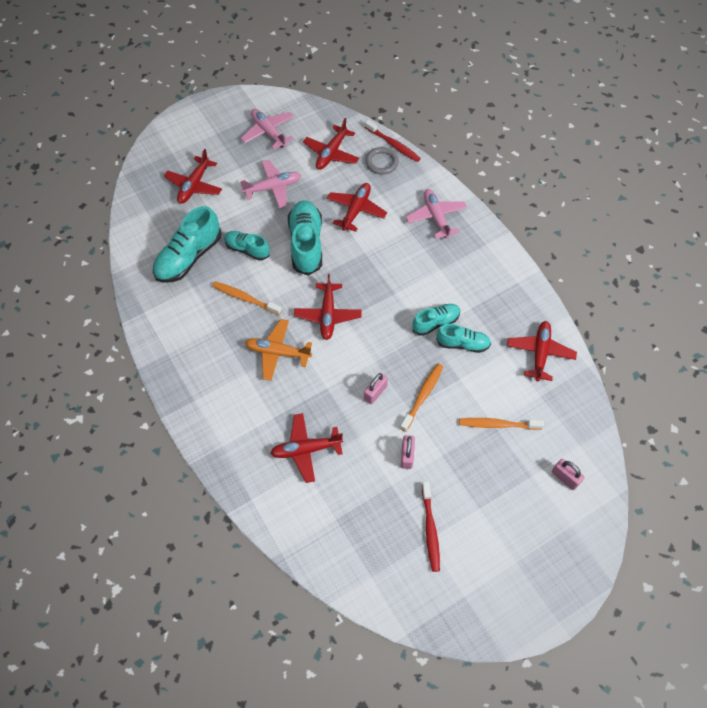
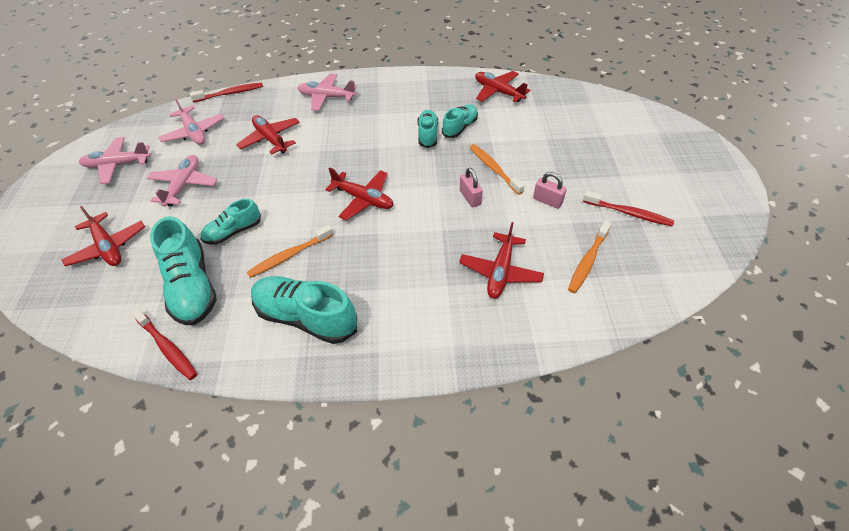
camera: 60 degrees left, 10 degrees down
(138, 276) = (167, 347): none -> red toothbrush
(278, 352) = (375, 253): orange plane -> none
(306, 244) = (272, 185): turquoise shoe -> turquoise shoe (306, 317)
(331, 153) = (194, 132): red plane -> pink plane
(381, 162) = (240, 106): grey ring -> none
(497, 424) = (548, 136): orange toothbrush -> orange toothbrush (588, 261)
(565, 478) = (614, 120): pink padlock -> none

